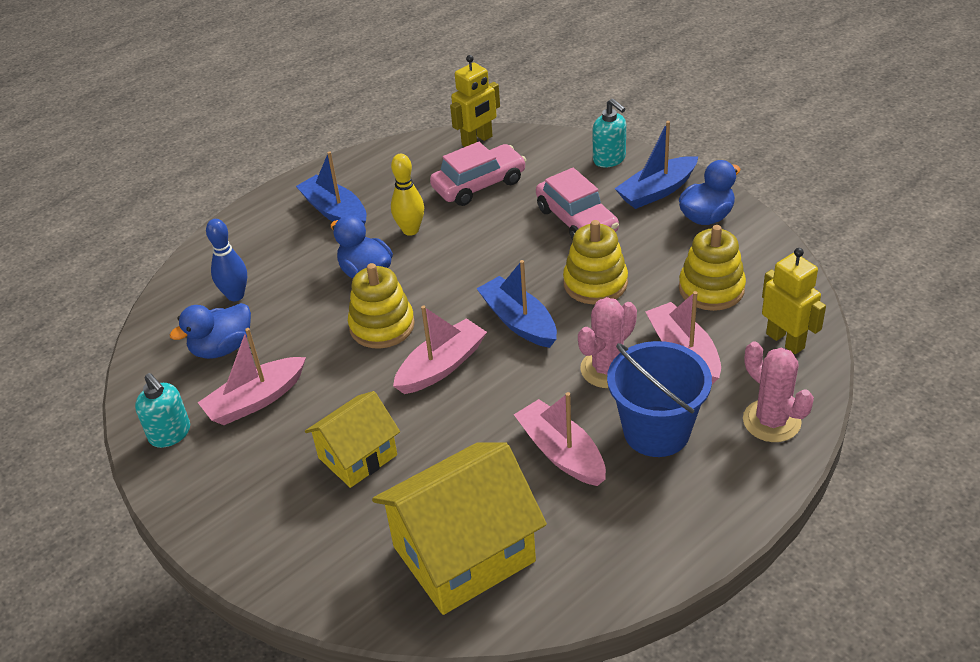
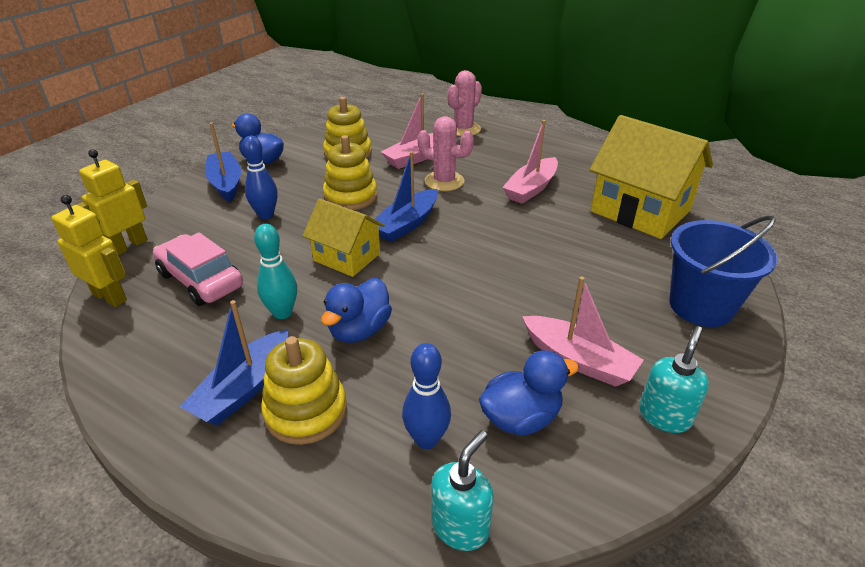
camera: 110 degrees left, 5 degrees down
(222, 348) = (521, 418): blue duck -> blue duck turned 60 degrees counterclockwise
(357, 456) = (597, 275): yellow house -> yellow house (347, 257)
(382, 326) = (438, 298): yellow stacking toy -> yellow stacking toy (306, 411)
(410, 230) = (282, 313): yellow bowling pin -> turquoise bowling pin
(441, 366) = (475, 253): pink boat -> none
(577, 220) = (266, 215): pink car -> blue bowling pin
(609, 159) = (171, 210): turquoise soap dispenser -> turquoise soap dispenser (460, 526)
(656, 191) = (226, 183): blue boat -> blue boat turned 150 degrees counterclockwise
(656, 431) = (492, 160): blue bucket -> blue bucket (701, 306)
(785, 341) = (393, 129): yellow robot -> yellow robot (129, 246)

